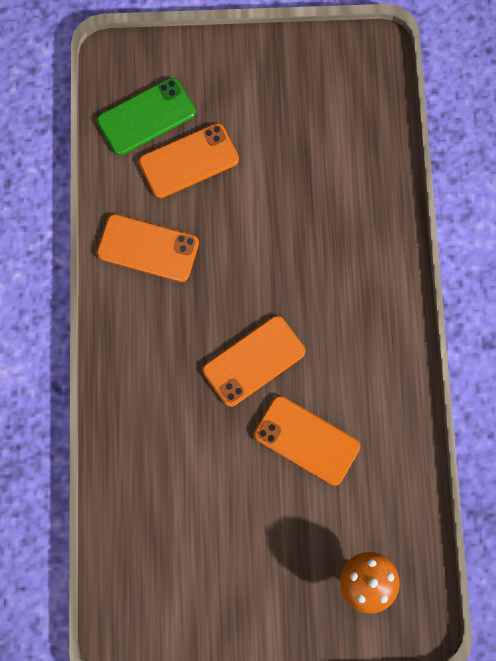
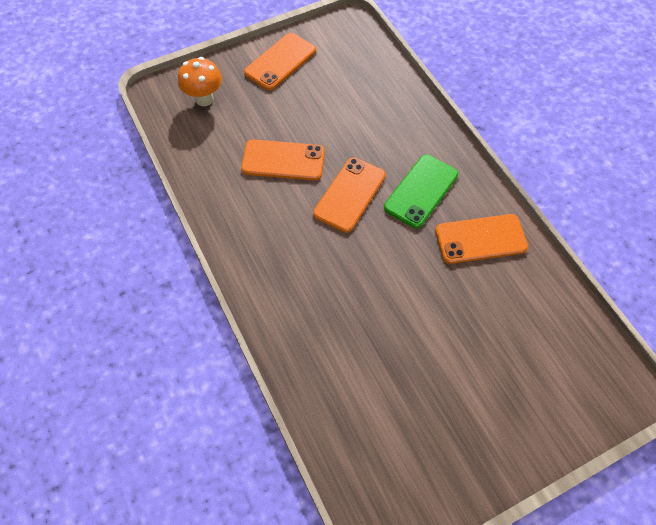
camera: 155 degrees right, 15 degrees down
(146, 117) = (559, 347): green phone -> green phone (421, 191)
(188, 161) = (495, 324): orange phone -> orange phone (280, 62)

